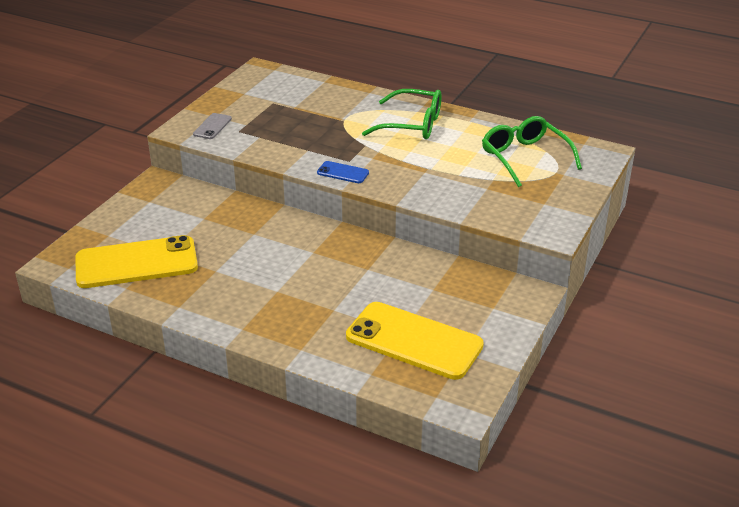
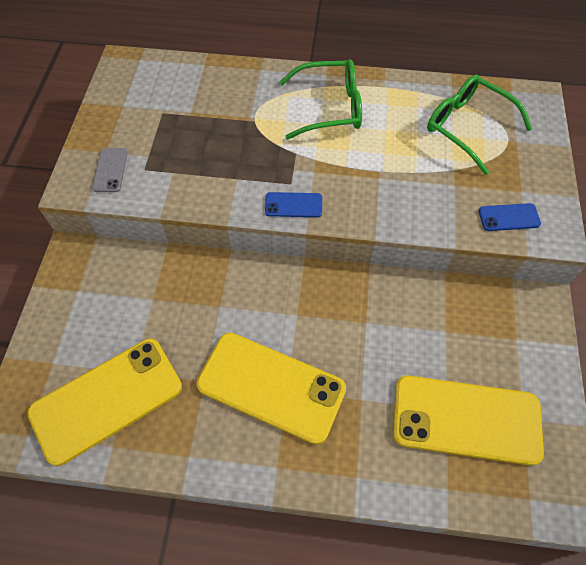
camera: 20 degrees left, 25 degrees up
(266, 286) = (271, 386): none -> yellow phone
(520, 215) = (509, 217): none -> blue phone

